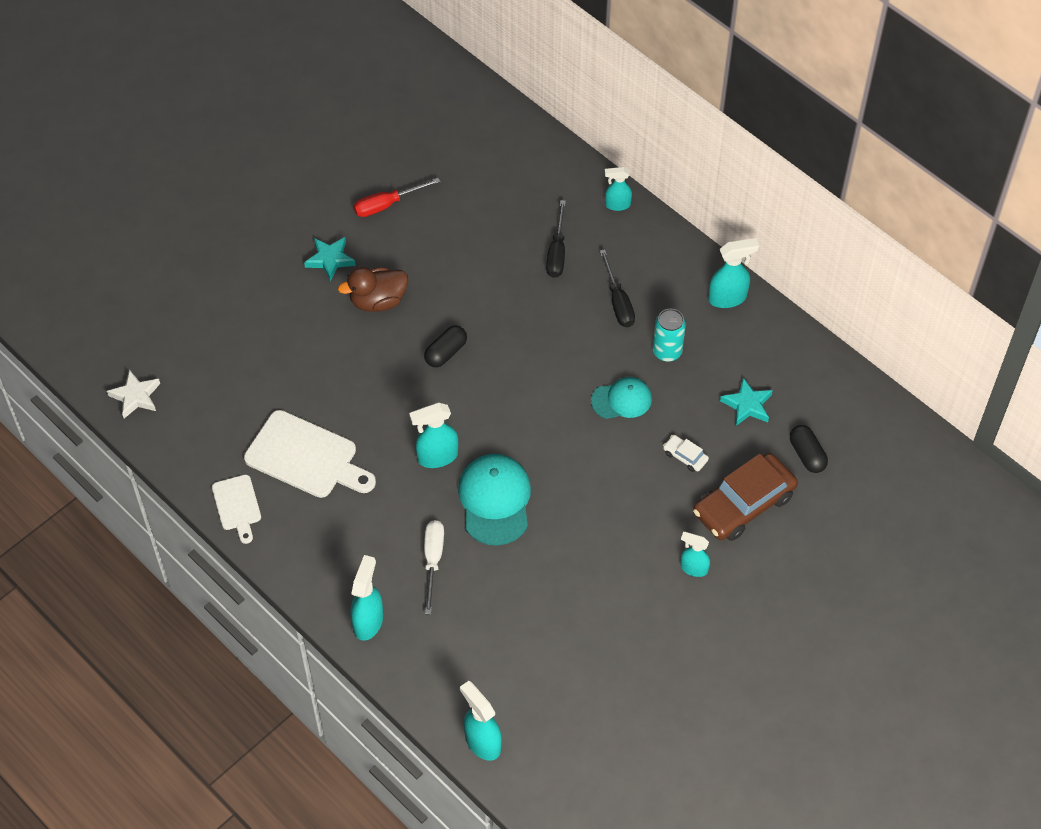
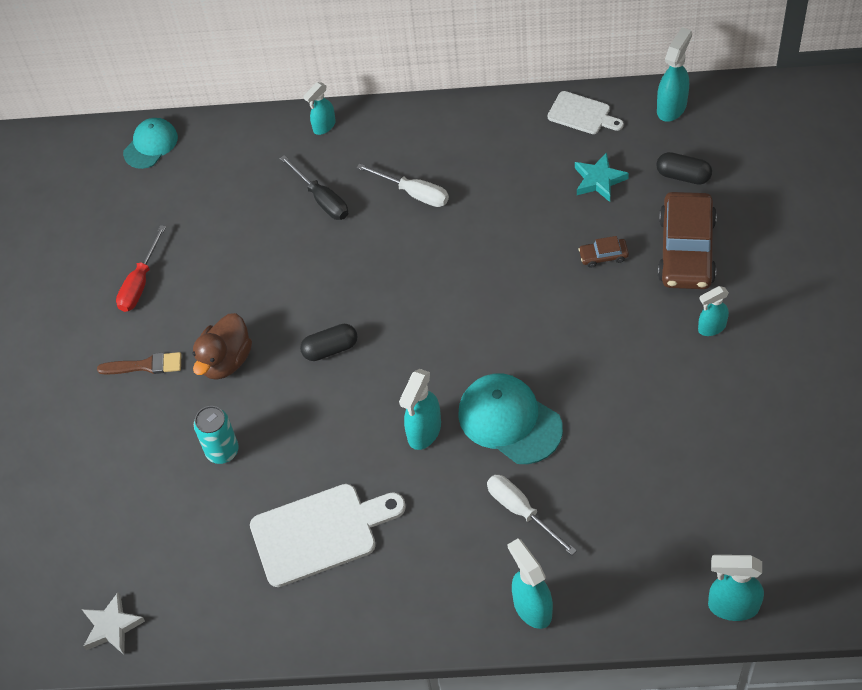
camera: 40 degrees left, 0 degrees up
(237, 505) = (312, 626): white cutting board -> white cutting board (582, 114)
(330, 260) = (145, 365): turquoise star -> brown brush
(446, 352) = (330, 349): black capsule -> black capsule turned 75 degrees clockwise
(618, 302) = (414, 193): black screwdriver -> white screwdriver
(622, 400) = (507, 259): turquoise cap -> turquoise cap (150, 145)
(667, 351) = (495, 195): turquoise can -> turquoise can (222, 451)
(685, 456) = (603, 256): white car -> brown car
(728, 298) = (489, 120): turquoise spray bottle -> turquoise spray bottle (672, 107)

